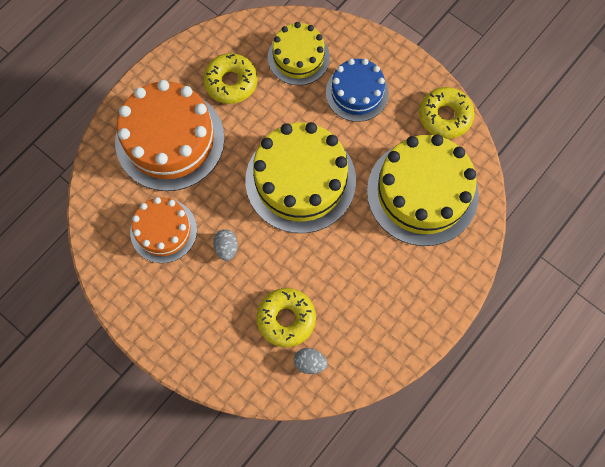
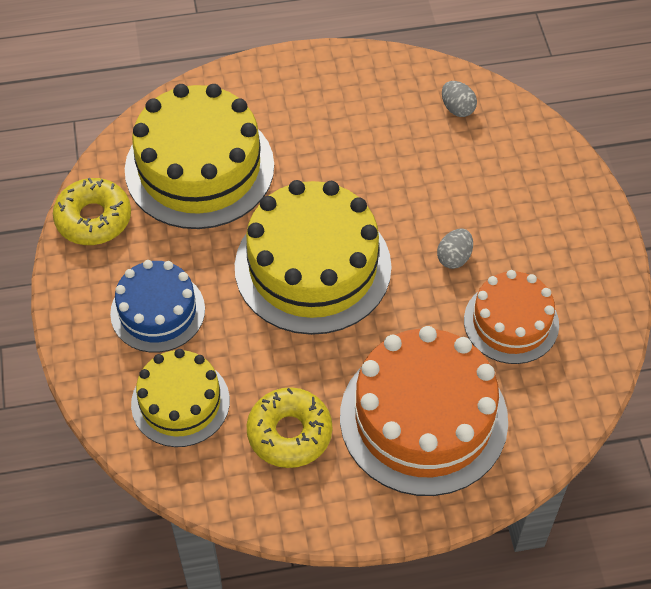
camera: 140 degrees left, 15 degrees down
(286, 319) = (448, 156): yellow donut -> none

